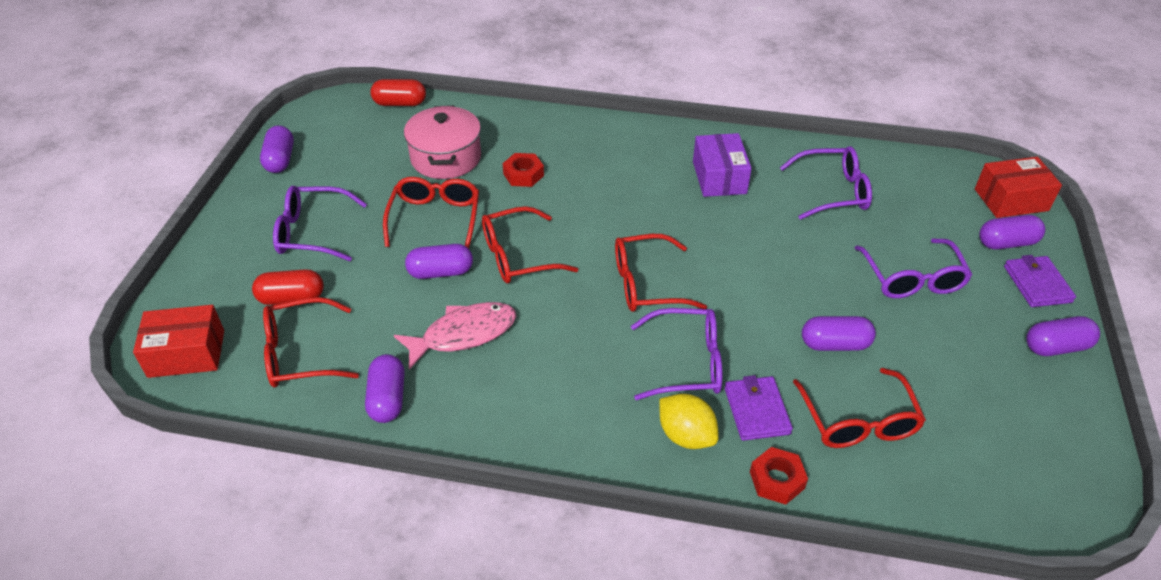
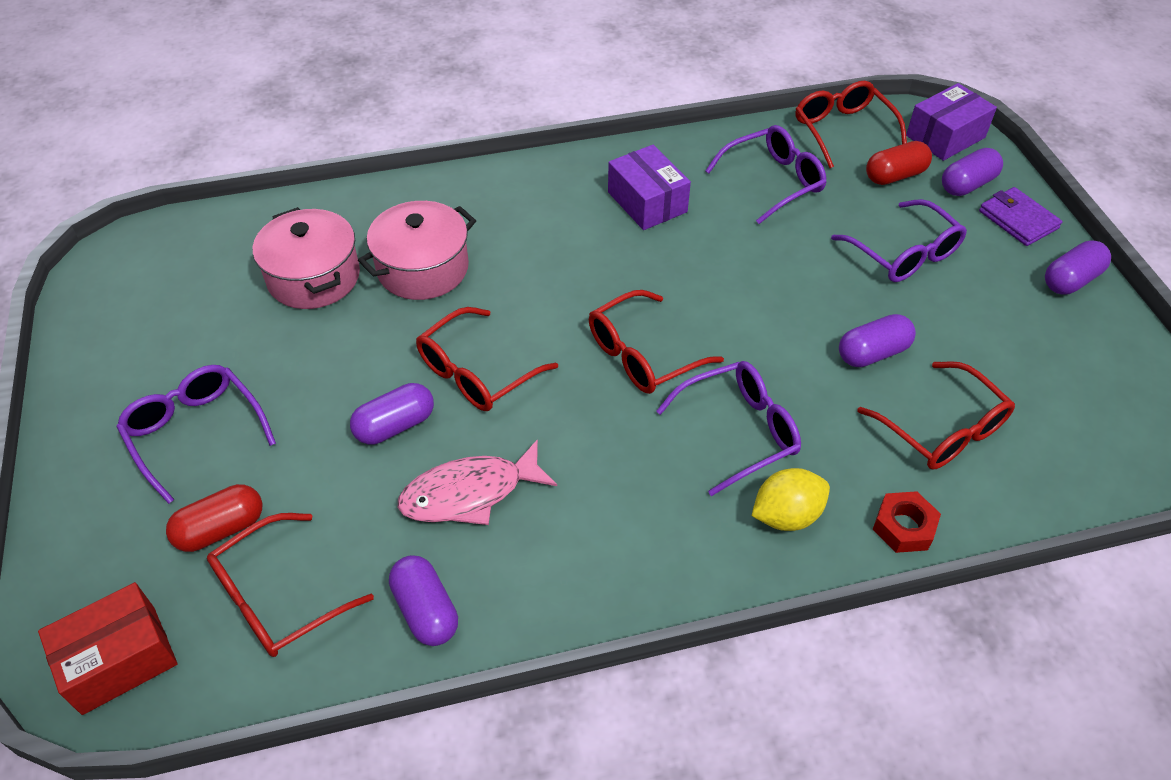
camera: 25 degrees left, 5 degrees up
(280, 160) = (90, 349): purple capsule -> none
(312, 232) = (195, 432): purple glasses -> purple glasses turned 75 degrees clockwise
(400, 103) = (210, 224): red capsule -> red capsule (895, 176)
(435, 218) = (346, 359): red glasses -> red glasses (842, 130)
(463, 334) = (470, 493): pink fish -> pink fish turned 150 degrees counterclockwise
(523, 174) = (423, 268): red nut -> pink pot
(686, 435) = (786, 515): yellow lemon -> yellow lemon turned 45 degrees counterclockwise
(757, 411) = (840, 458): purple wallet -> none
(1011, 200) = (945, 137): red box -> purple box

